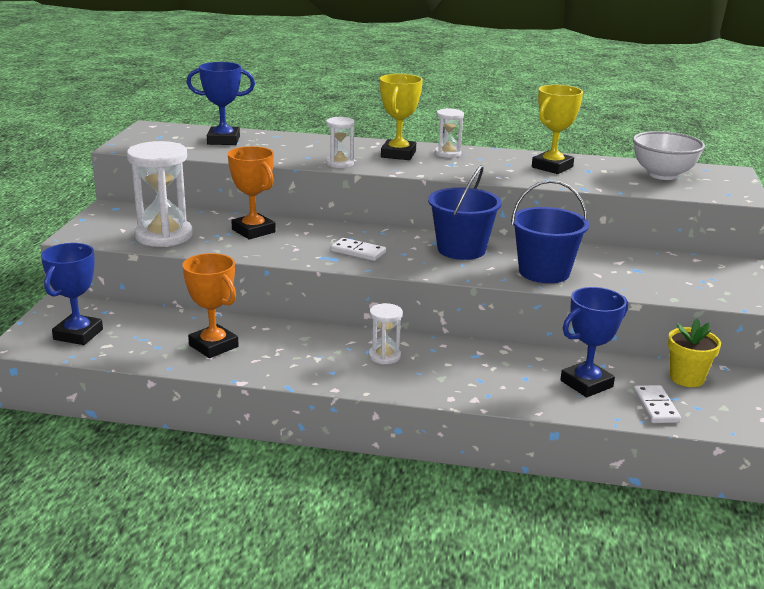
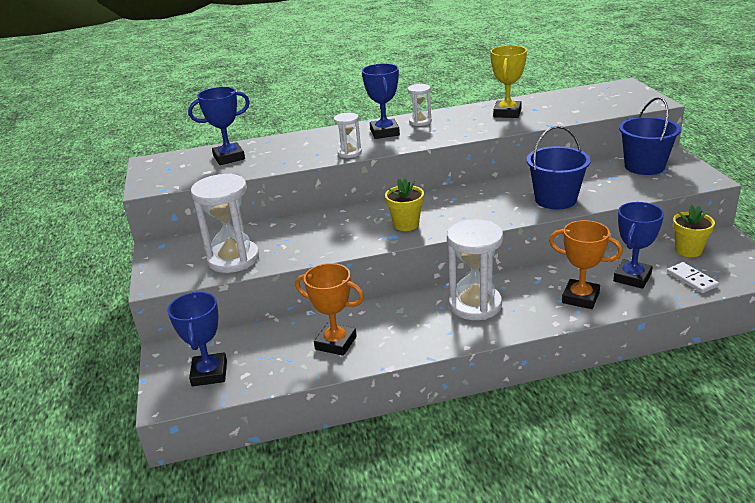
camera: 20 degrees left, 5 degrees up
(253, 231) = (304, 231): orange trophy -> orange trophy (580, 298)
(358, 252) = (406, 224): white domino -> yellow flower pot
(384, 356) = (475, 305): white hourglass -> white hourglass, size x1.93
(398, 154) = (384, 132): yellow trophy -> blue trophy
(461, 249) = (479, 198): blue bucket -> blue bucket (644, 166)
(663, 175) = (587, 99): white bowl -> none

